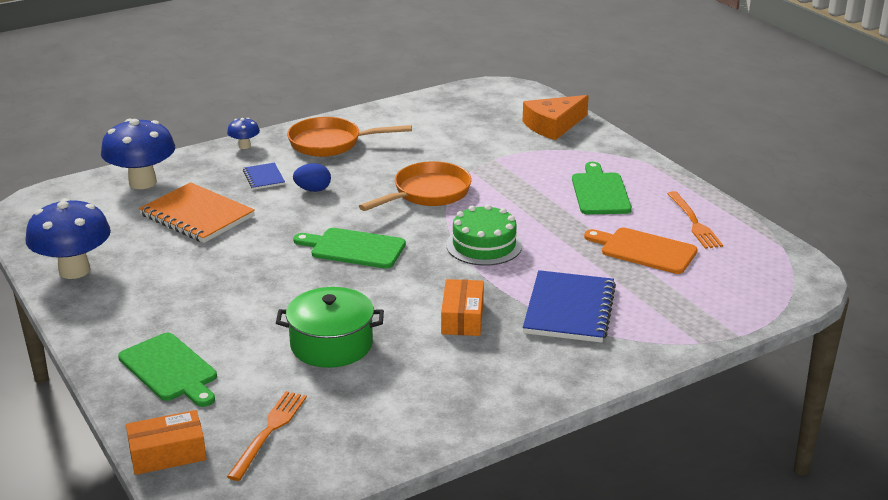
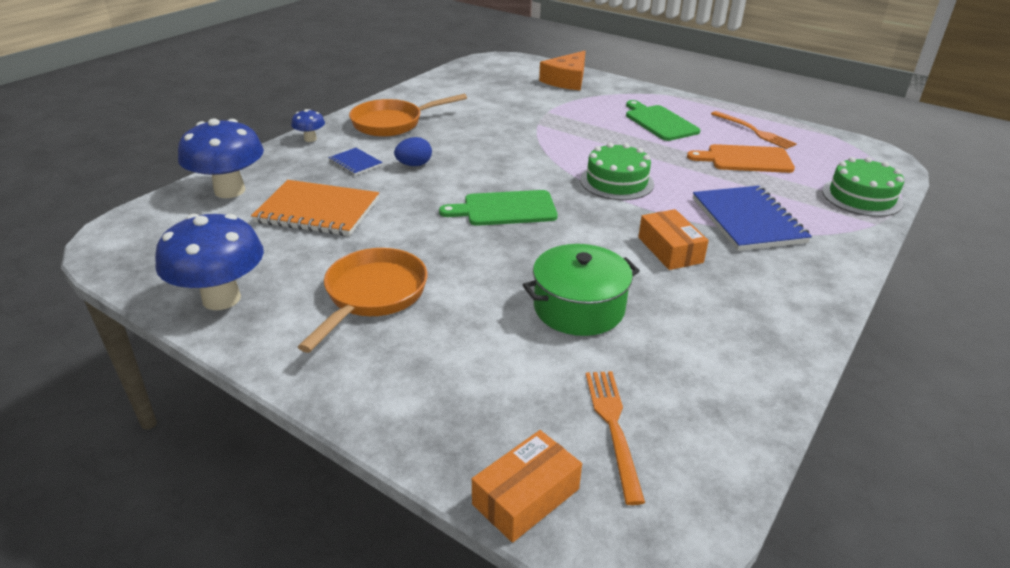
camera: 25 degrees left, 5 degrees up
(170, 369) = (433, 385): green cutting board -> none
(427, 193) = (522, 149): orange pan -> orange pan (372, 296)
(720, 314) = (861, 197): none -> green cake

